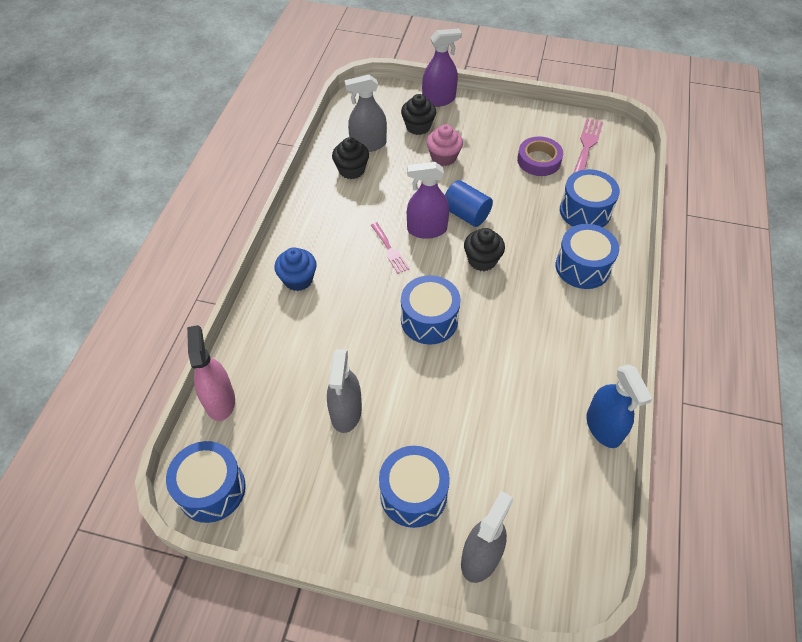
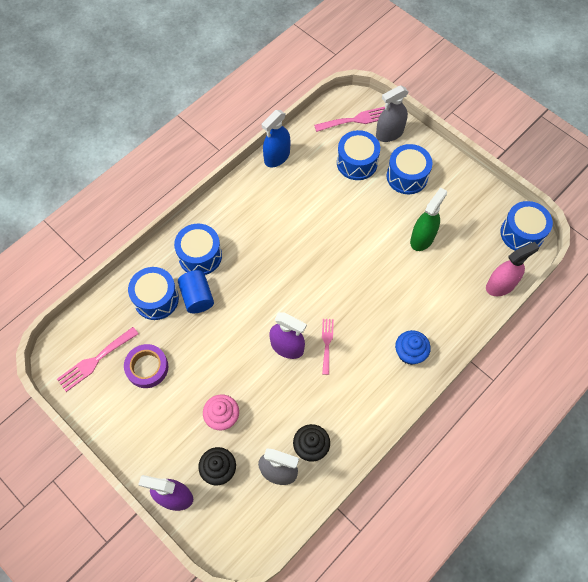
camera: 150 degrees left, 10 degrees up
(220, 401) = (500, 285): pink spray bottle -> pink spray bottle turned 135 degrees counterclockwise
(346, 412) = (422, 238): grey spray bottle -> green spray bottle
(429, 320) = (333, 272): blue drum -> blue drum (357, 163)
(466, 214) = (247, 345): blue cylinder -> blue cylinder (197, 297)
(482, 260) = (265, 298): black cupcake -> none
(545, 553) = (355, 120): none -> pink fork
(603, 427) = (277, 157): blue spray bottle -> blue spray bottle turned 150 degrees counterclockwise

